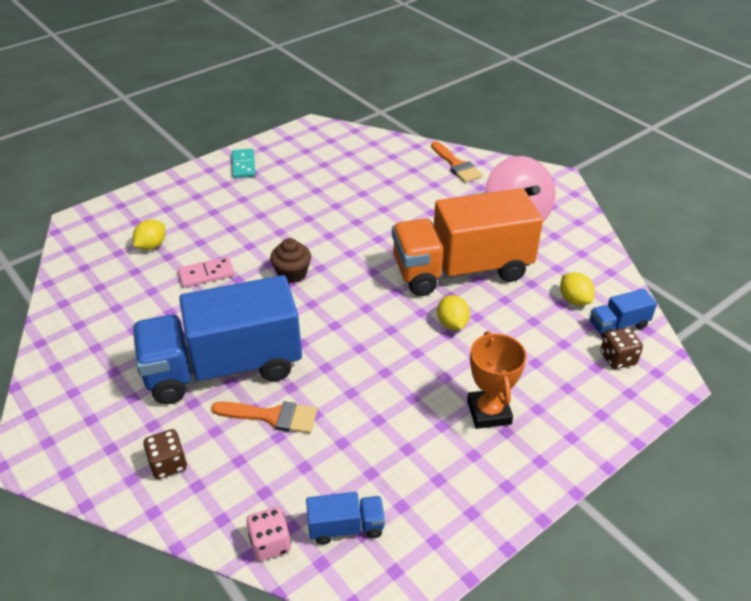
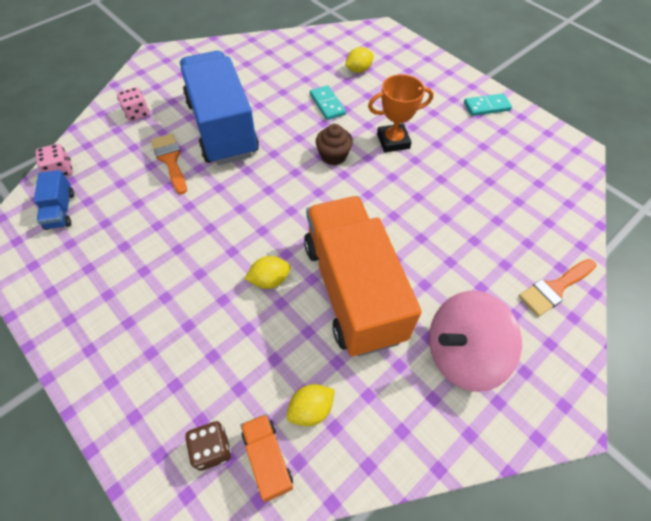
camera: 85 degrees right, 15 degrees up
(151, 246) = (358, 70): yellow lemon -> yellow lemon turned 60 degrees counterclockwise
(168, 464) = (137, 113): brown dice -> pink dice
(206, 274) = (327, 104): pink domino -> turquoise domino
(272, 416) = (170, 160): orange brush -> orange brush turned 150 degrees clockwise
(489, 412) = (152, 308): orange trophy -> orange trophy (393, 141)
(618, 325) = (268, 459): blue truck -> orange truck

